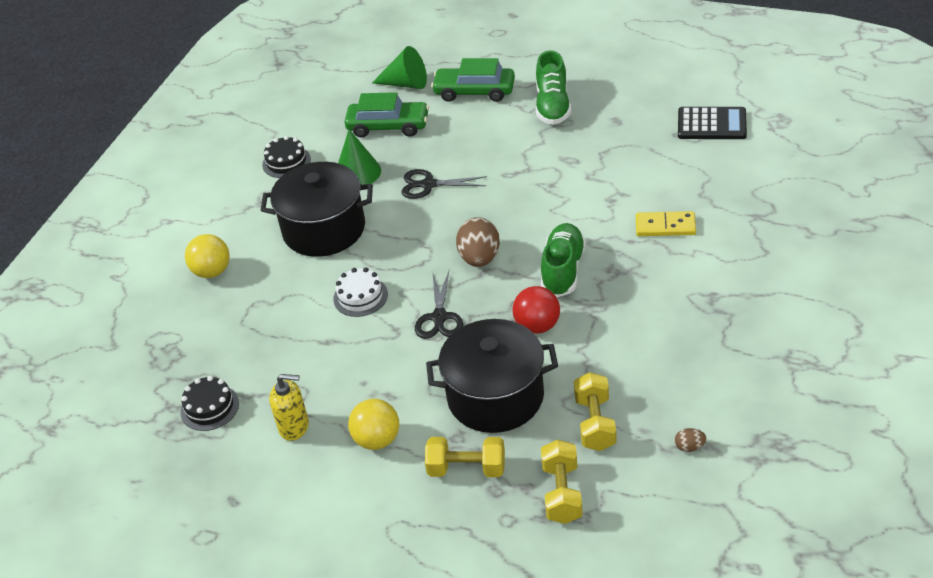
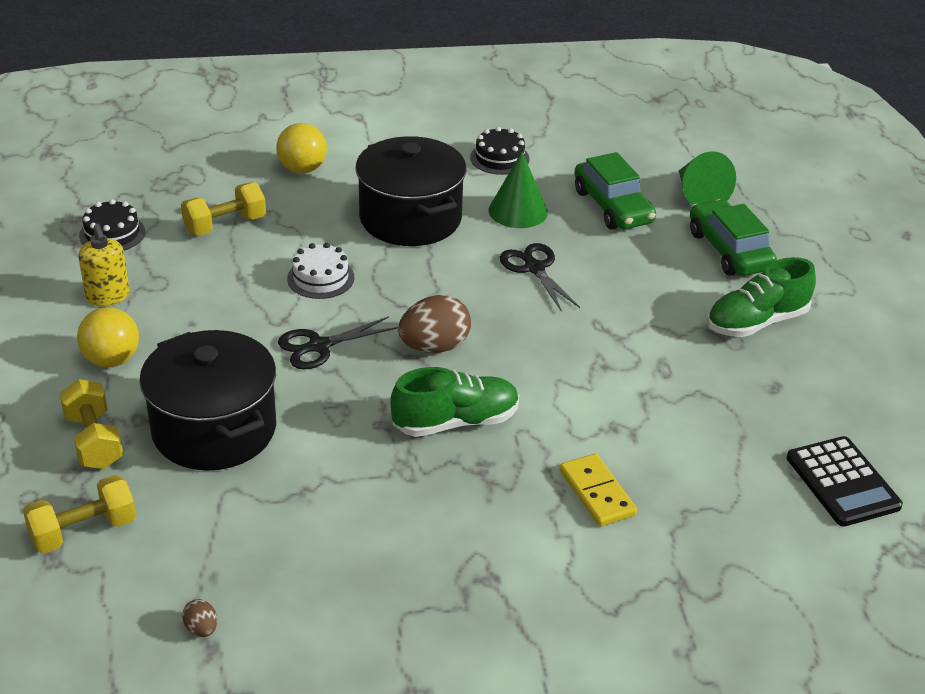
camera: 55 degrees right, 5 degrees down
(537, 326) = (347, 429): red ball -> none
(595, 423) = (206, 528): yellow dumbbell -> yellow dumbbell (225, 225)

